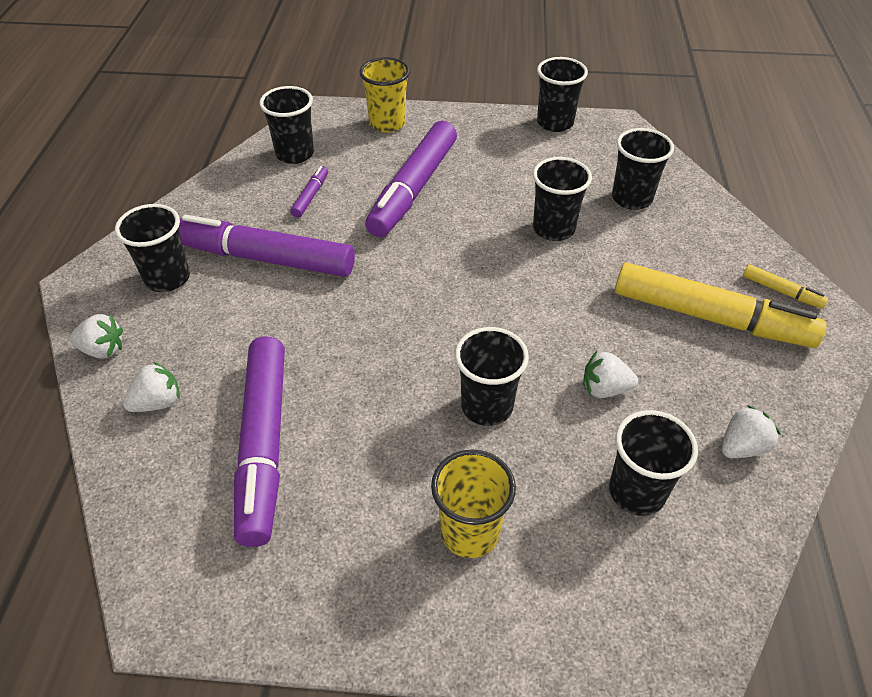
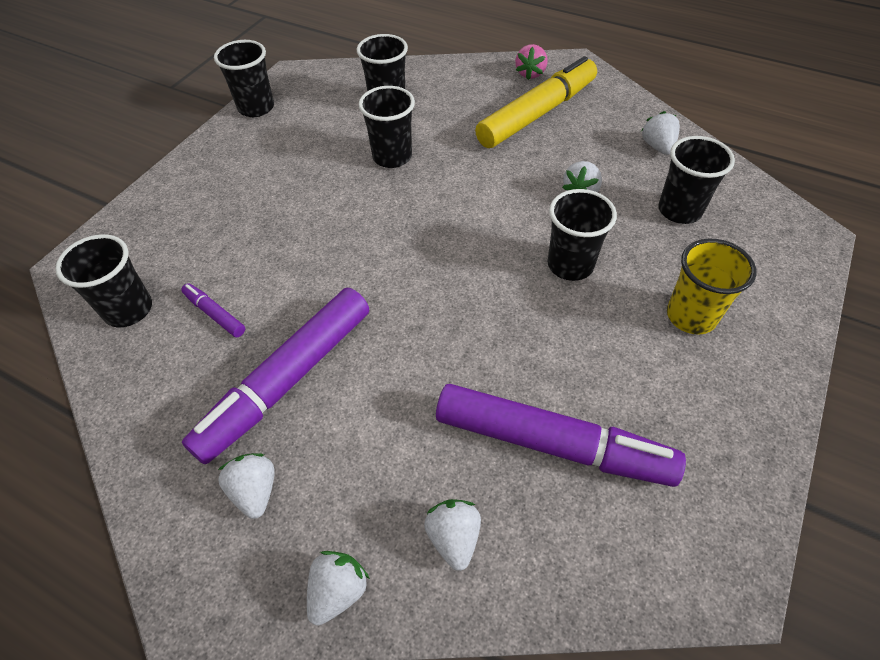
camera: 65 degrees left, 5 degrees up
(167, 278) = (255, 491): black cup -> white strawberry
(387, 123) = (148, 217): yellow cup -> none
(413, 189) = (269, 229): purple marker -> none
(781, 291) = (530, 73): yellow marker -> pink strawberry

